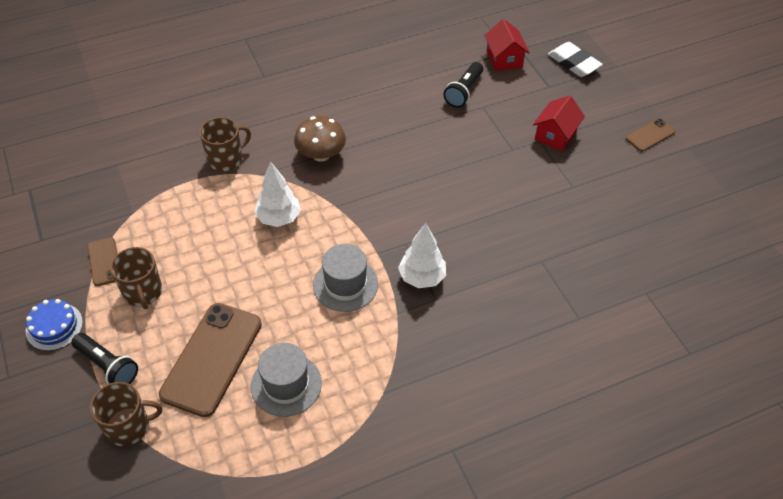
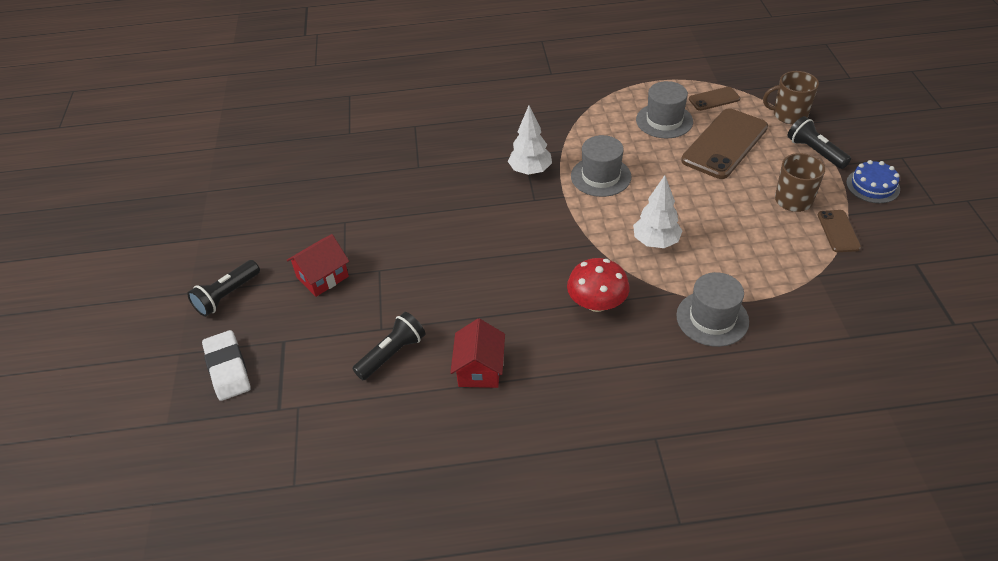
camera: 160 degrees left, 5 degrees down
(226, 159) = (712, 318): brown mug -> grey hat
(321, 154) = (597, 303): brown mushroom -> red mushroom
(504, 59) = (310, 395): red house -> red house (479, 369)
(619, 108) = (227, 296): none -> black flashlight
(650, 135) = (224, 258): brown phone -> brown phone (714, 99)

